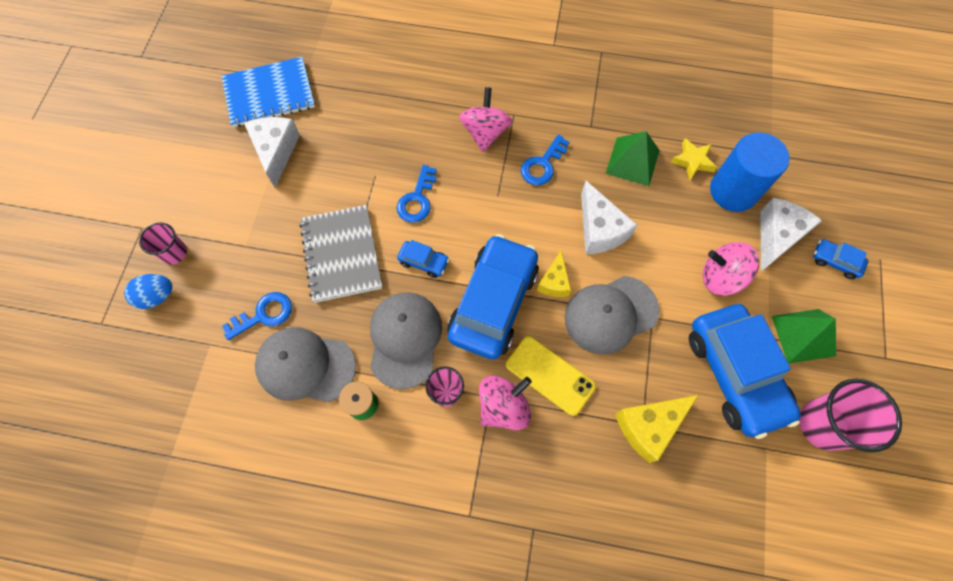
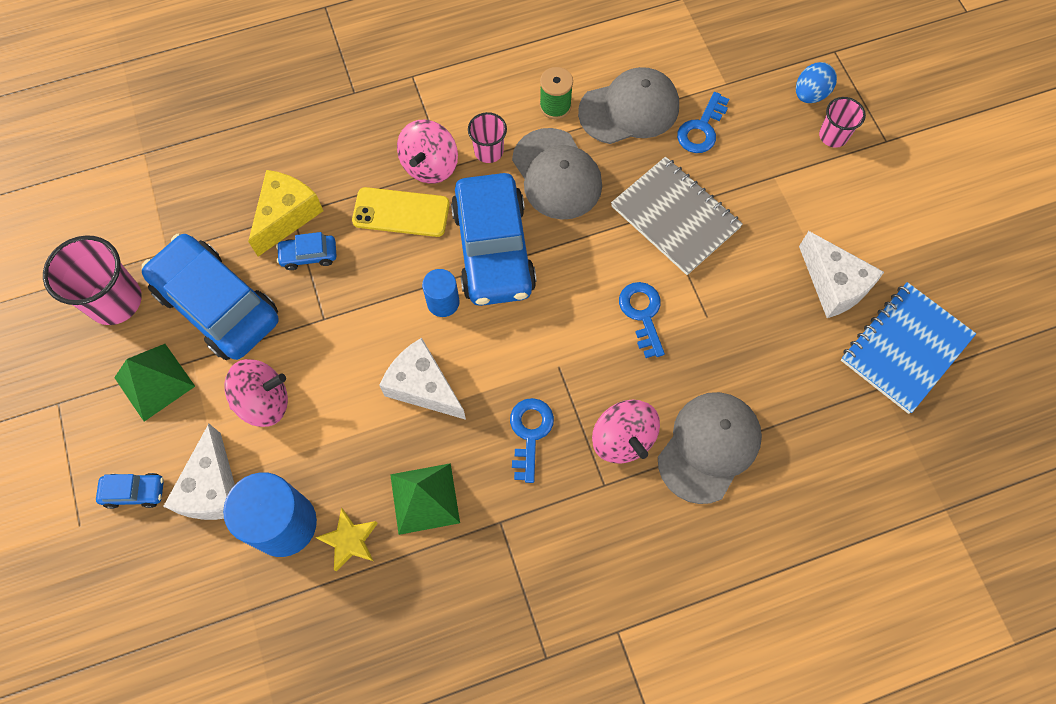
camera: 150 degrees right, 0 degrees up
(424, 262) = (589, 253): blue car -> blue car (309, 255)
(554, 282) = (443, 302): yellow cheese -> blue cylinder
(610, 314) = (368, 299): grey cap -> grey cap (709, 447)

